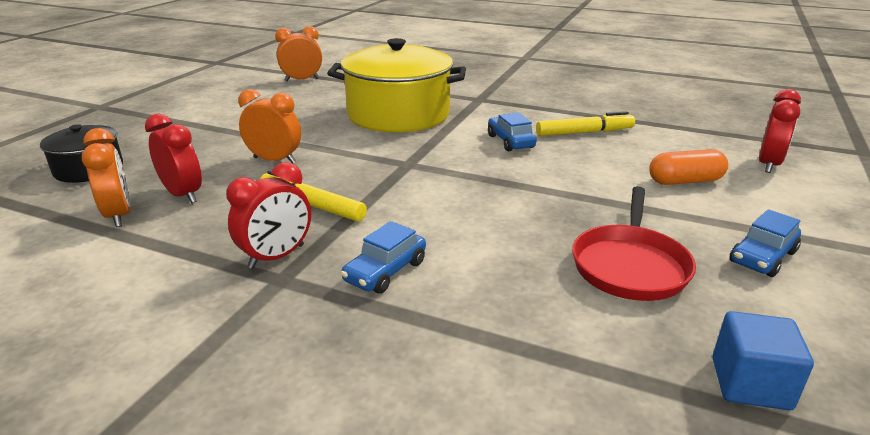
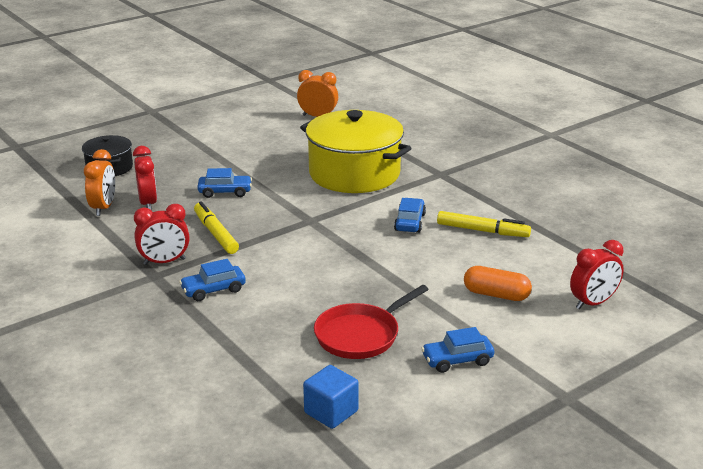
camera: 30 degrees right, 0 degrees up
(274, 160) = (225, 192): orange clock -> blue car

